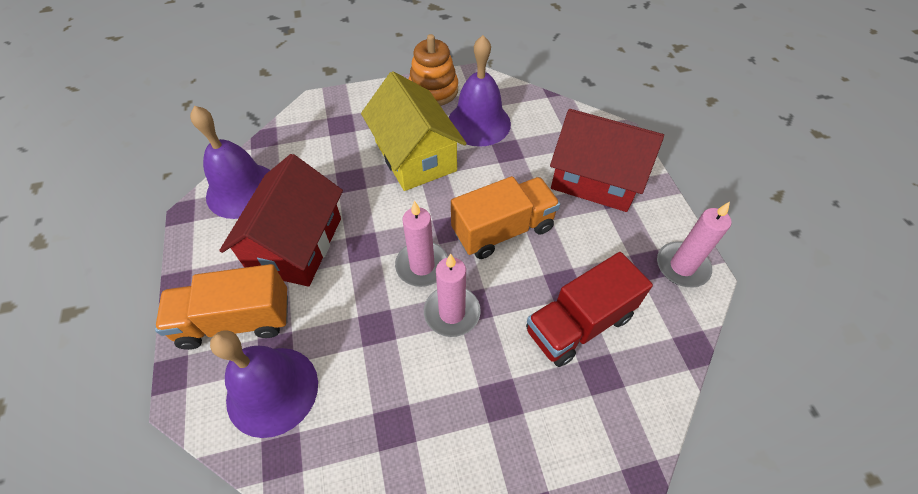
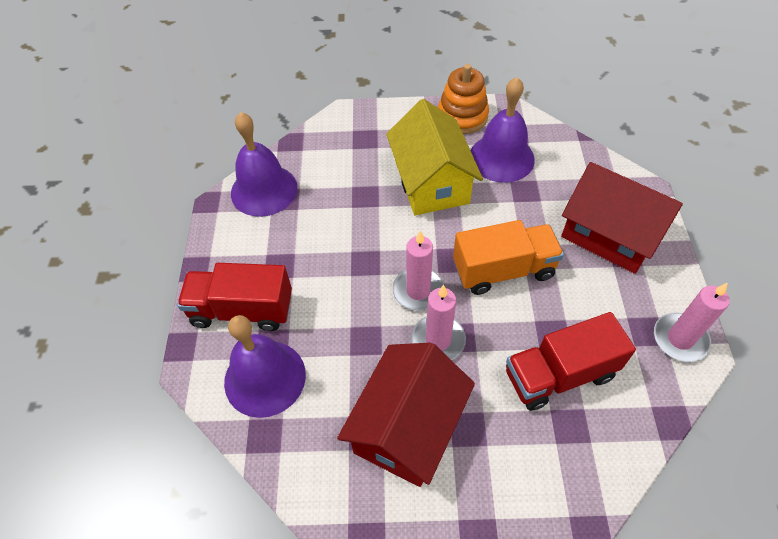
camera: 15 degrees right, 0 degrees up
(236, 320) = (242, 310): orange truck -> red truck
(296, 244) = (305, 250): red house -> red house (407, 427)

